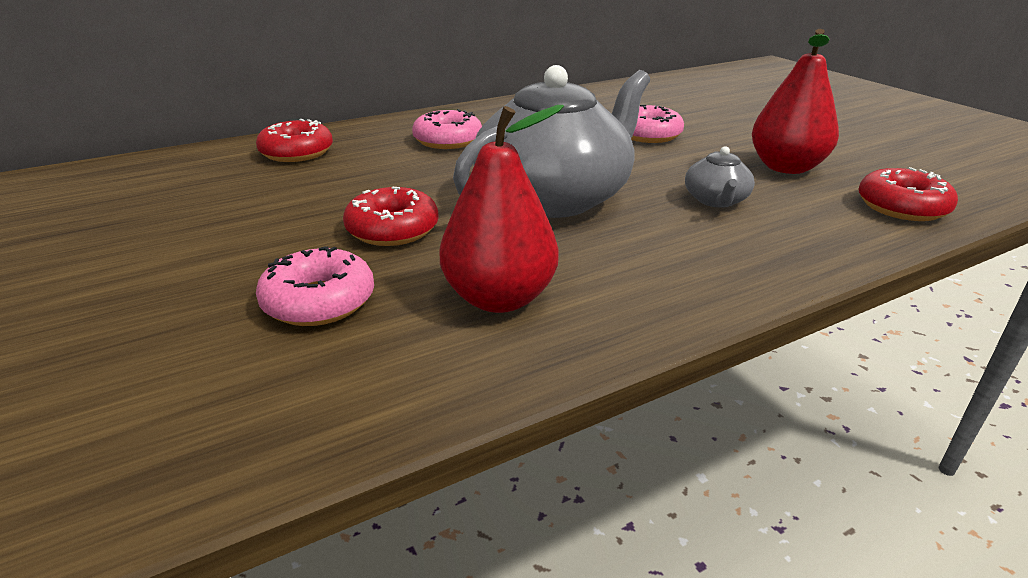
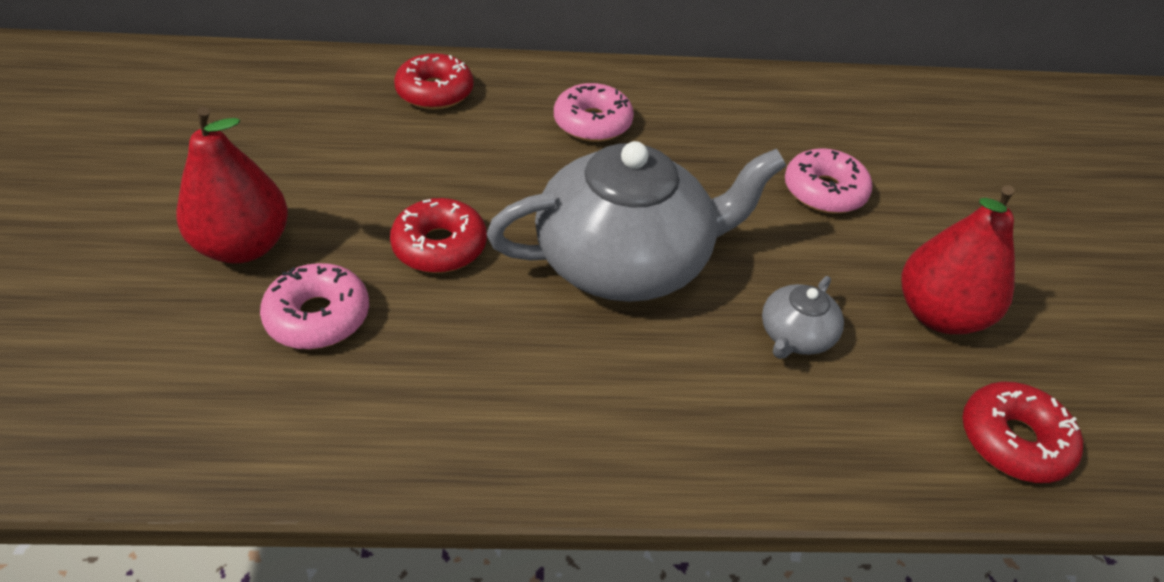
camera: 25 degrees right, 15 degrees up
(499, 298) = (461, 381): red pear -> red pear (244, 246)

